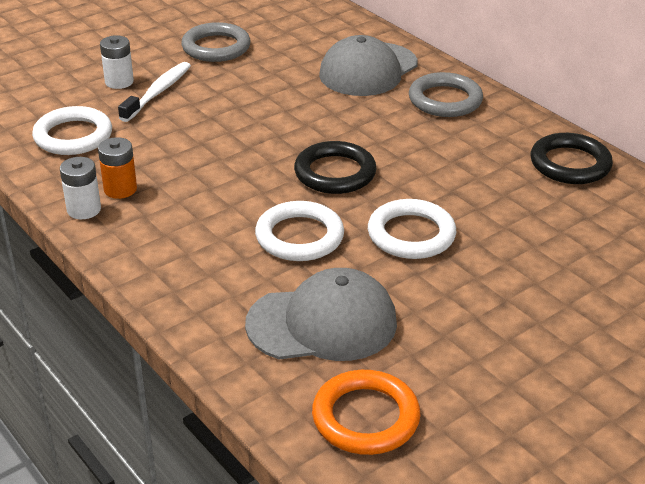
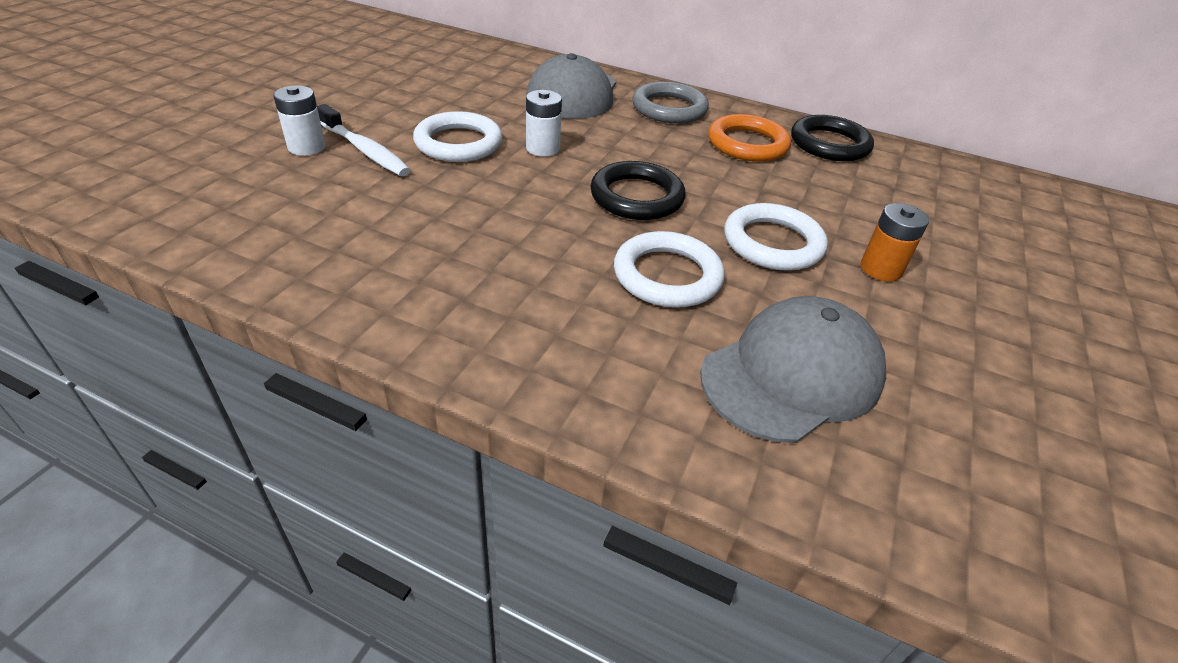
camera: 30 degrees left, 5 degrees up
(73, 136) = (290, 220): white ring -> white ring (458, 143)
(84, 209) = (374, 312): white battery -> white battery (542, 148)
(120, 189) = (405, 273): orange battery -> orange battery (880, 269)
(158, 92) = (365, 150): white toothbrush -> white toothbrush turned 135 degrees clockwise
(216, 47) = (396, 95): grey ring -> none
(365, 417) = (960, 486): orange ring -> orange ring (747, 144)

